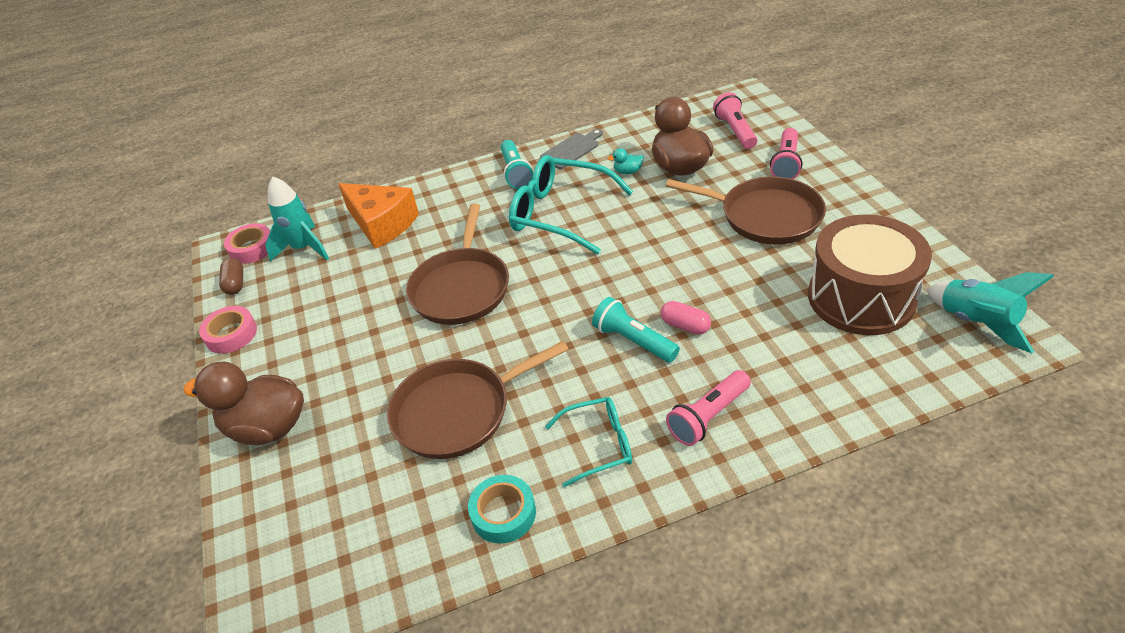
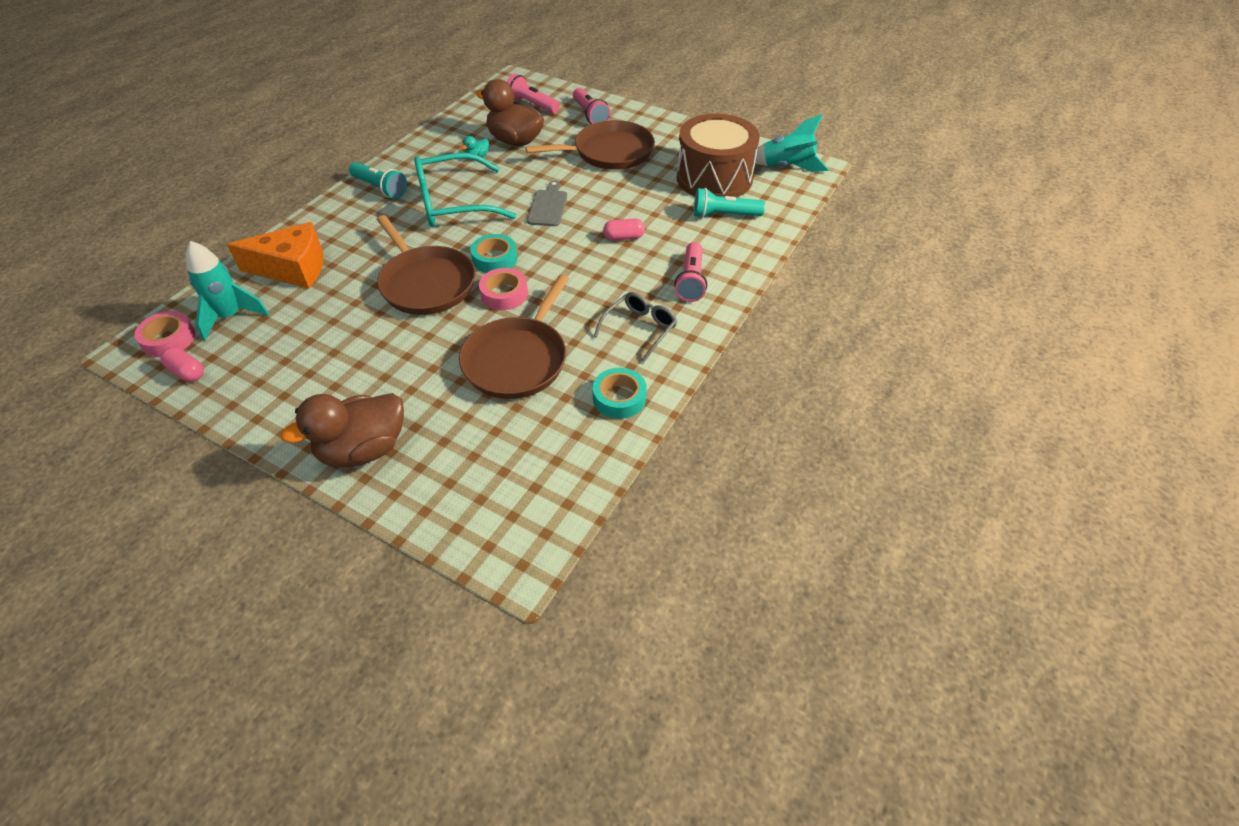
camera: 45 degrees left, 5 degrees up
(231, 334) = (235, 409): pink tape -> pink tape (504, 294)
(235, 284) = (187, 372): brown capsule -> pink capsule
(540, 290) = (495, 259): none -> turquoise tape
(571, 150) = (412, 156): grey cutting board -> grey cutting board (548, 206)
(598, 445) = (640, 329): turquoise glasses -> grey glasses
(633, 340) = (598, 260): turquoise flashlight -> turquoise flashlight (724, 215)

